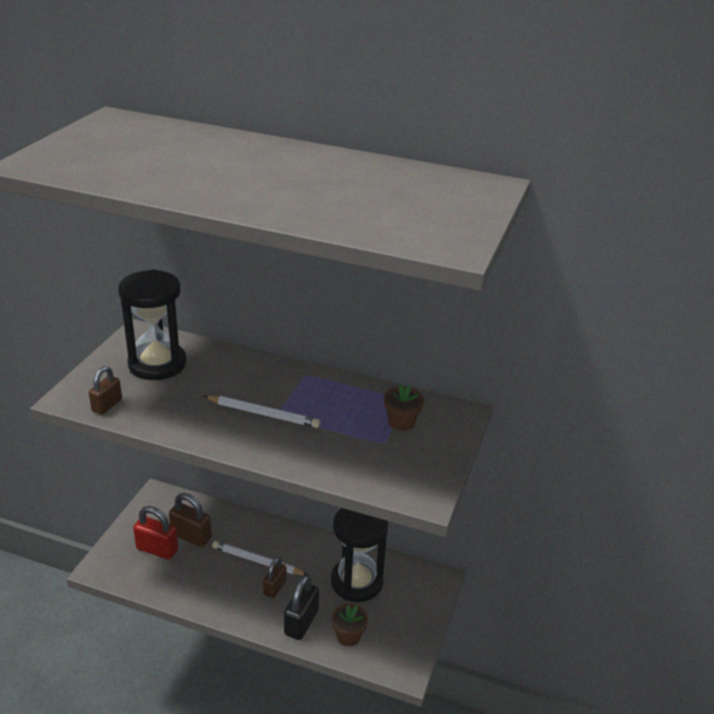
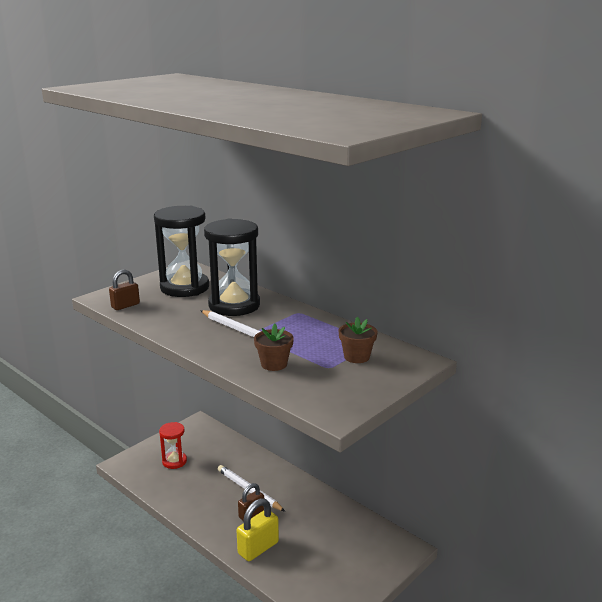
camera: 25 degrees right, 10 degrees down
(157, 549) = (174, 461): red padlock -> red hourglass
(191, 536) = (206, 458): brown padlock -> none
(301, 622) = (258, 548): black padlock -> yellow padlock
(348, 636) = (294, 571): brown flower pot -> brown flower pot (274, 364)
(356, 582) = (326, 529): black hourglass -> black hourglass (234, 305)

